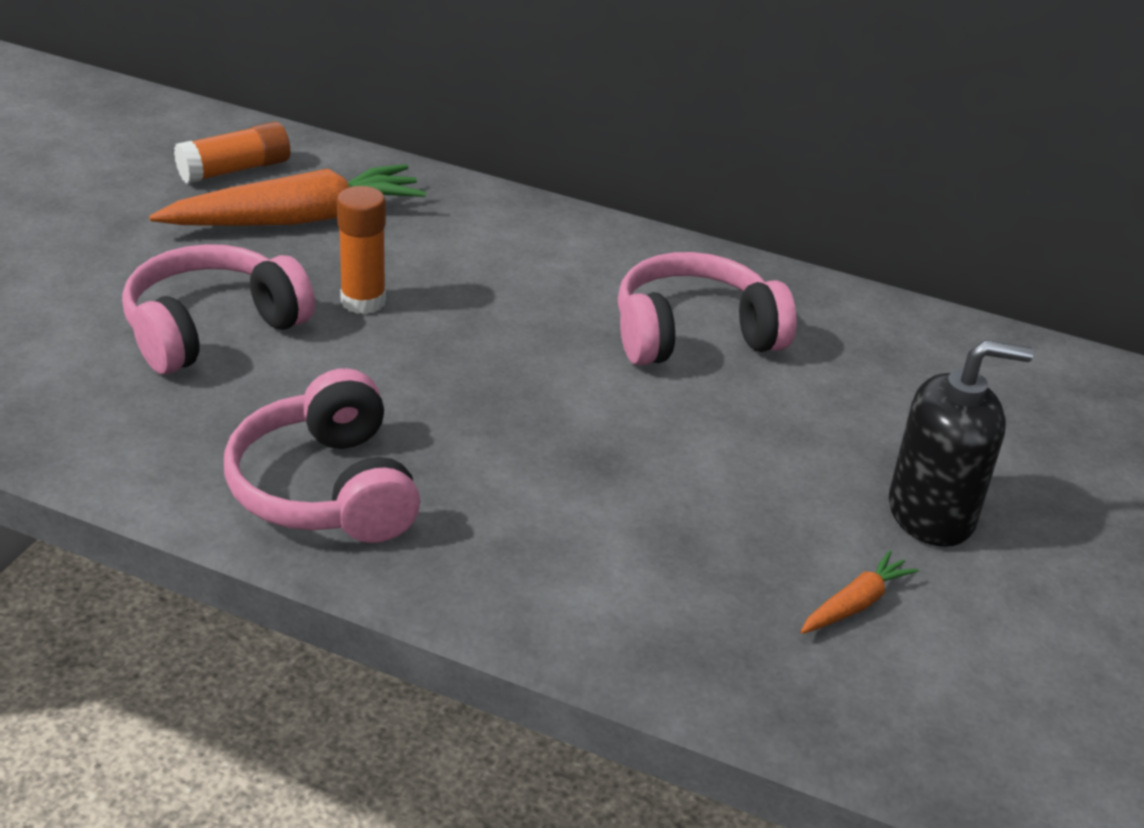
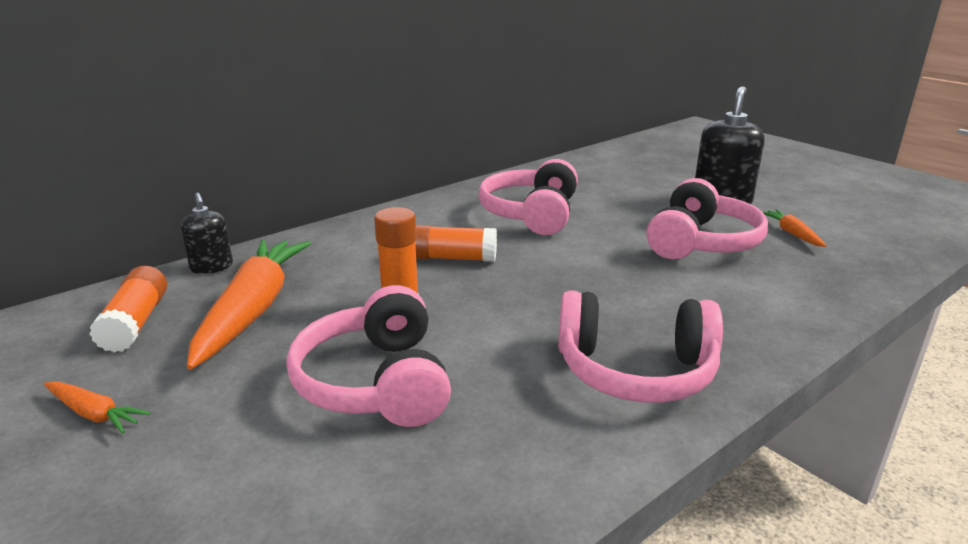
camera: 60 degrees left, 10 degrees down
(96, 210) = (94, 414): none -> orange carrot
(365, 164) = (212, 267): none -> black soap dispenser
(503, 304) = (451, 258): none -> orange glue stick
(731, 506) = (701, 242): none -> pink headphones

